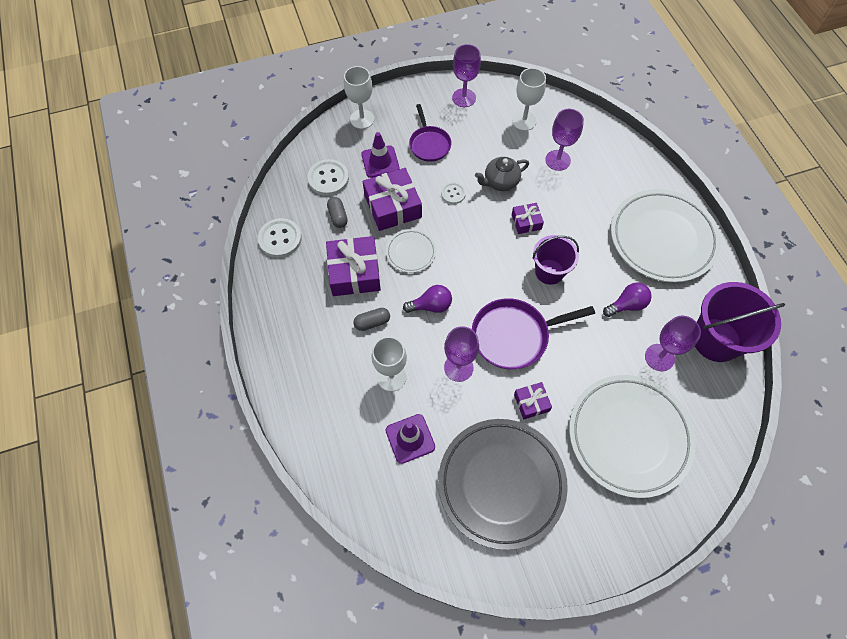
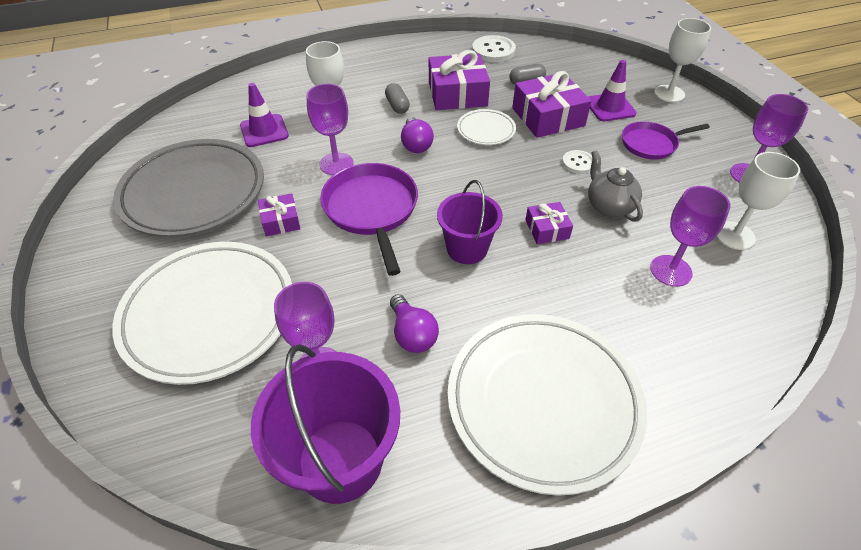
camera: 90 degrees right, 15 degrees down
(328, 178) = (575, 74): white button -> none

